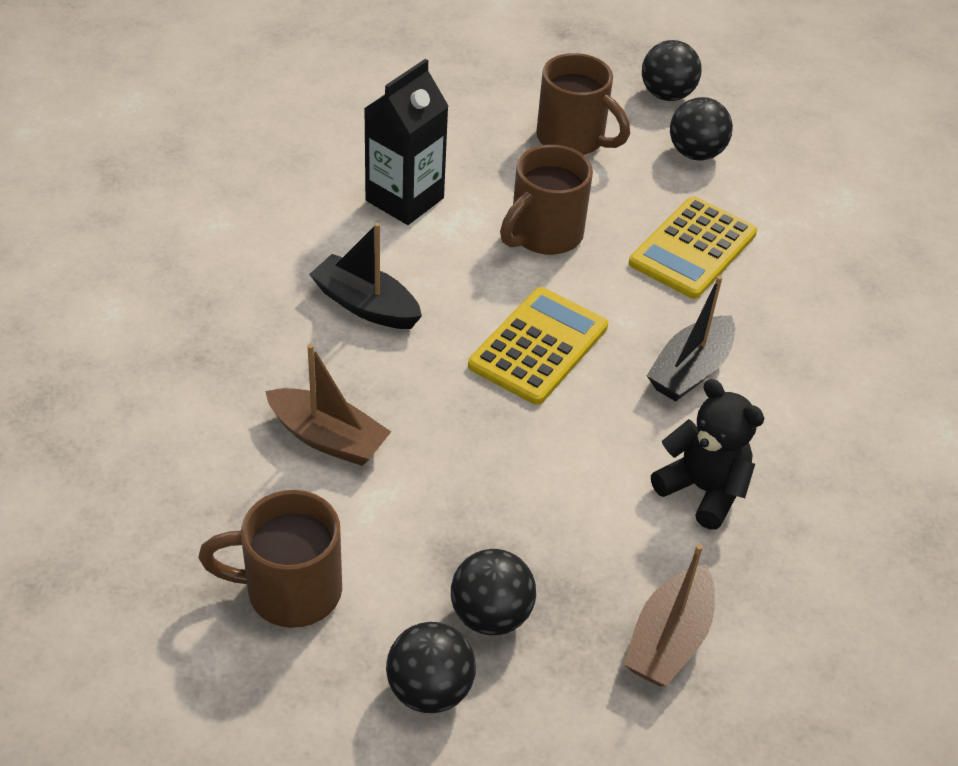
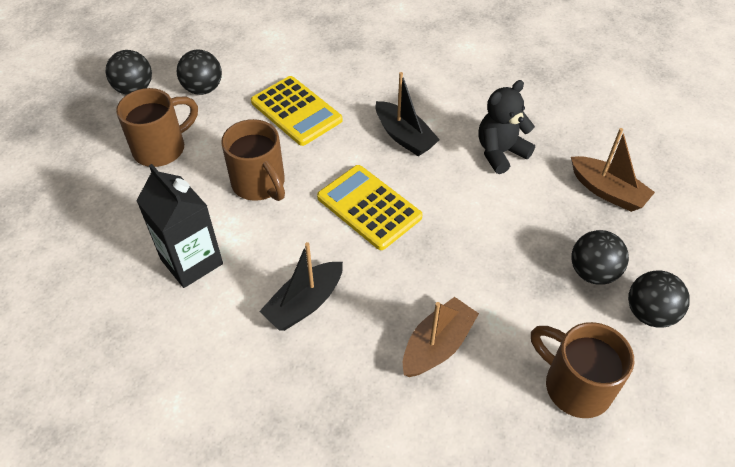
camera: 75 degrees left, 5 degrees up
(289, 590) = (574, 385): brown mug -> brown mug turned 120 degrees clockwise

